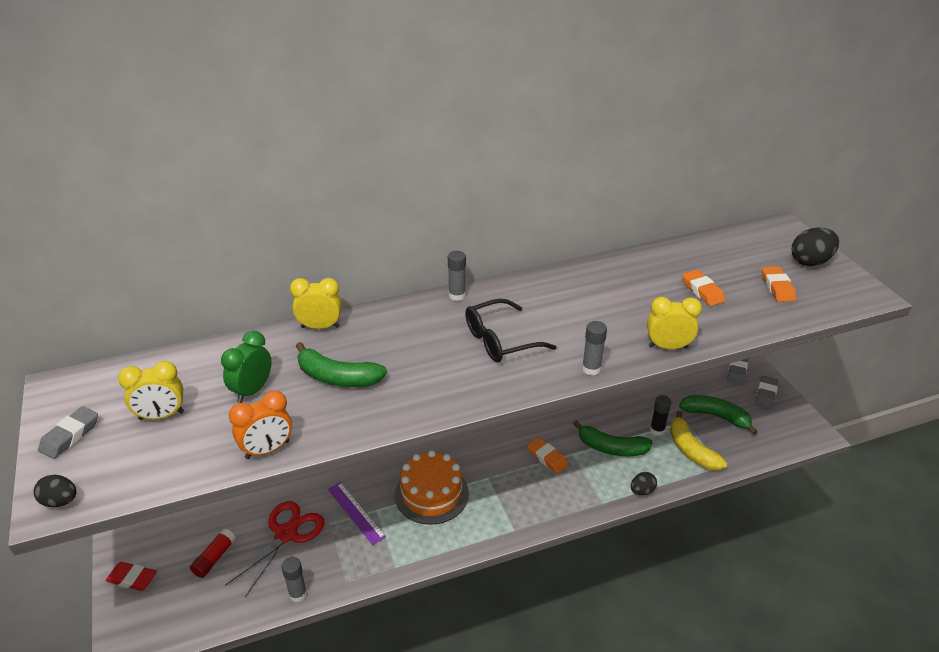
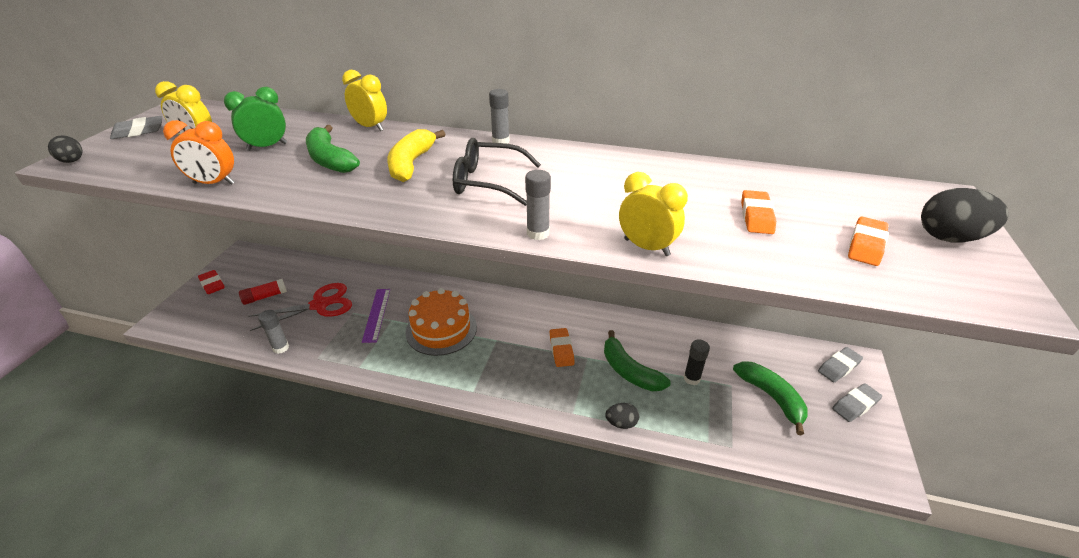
camera: 35 degrees right, 0 degrees up
(691, 450) = (711, 414): yellow banana -> yellow banana (411, 164)

